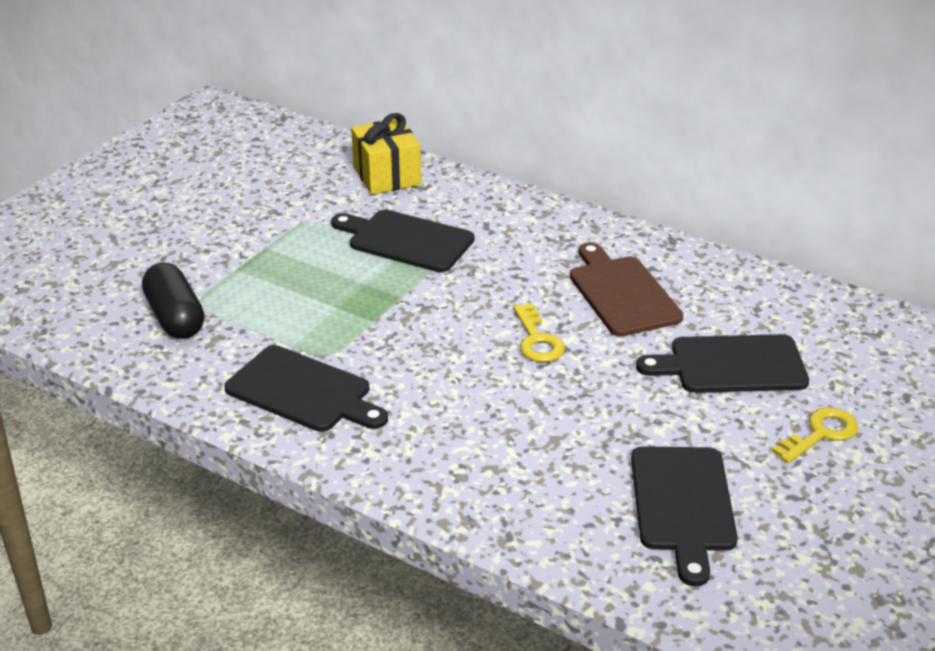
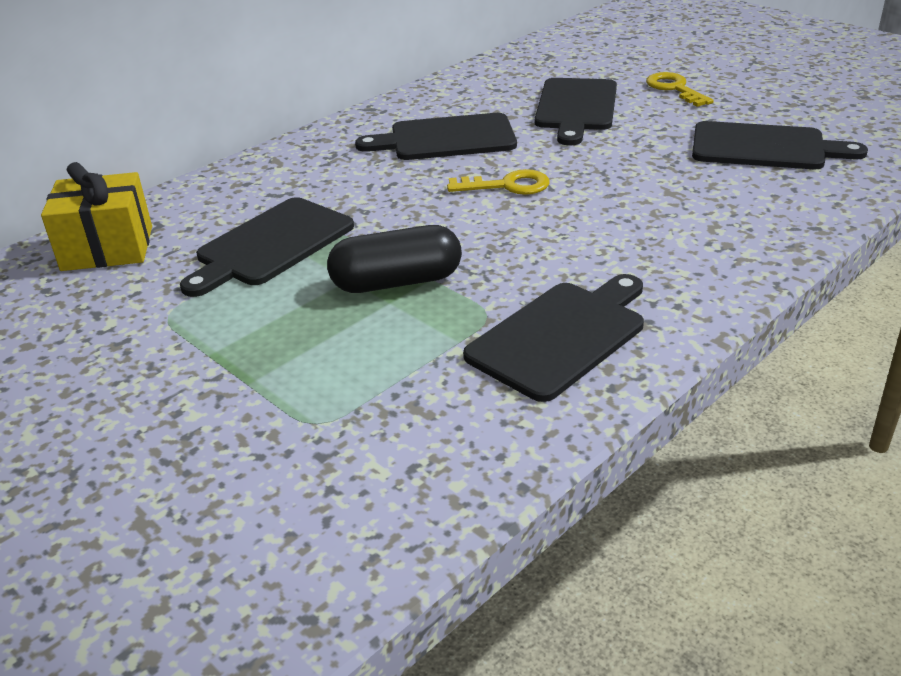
camera: 75 degrees left, 0 degrees up
(175, 317) = (345, 447): black capsule -> black capsule (396, 282)
(622, 293) = (446, 138): brown cutting board -> black cutting board

